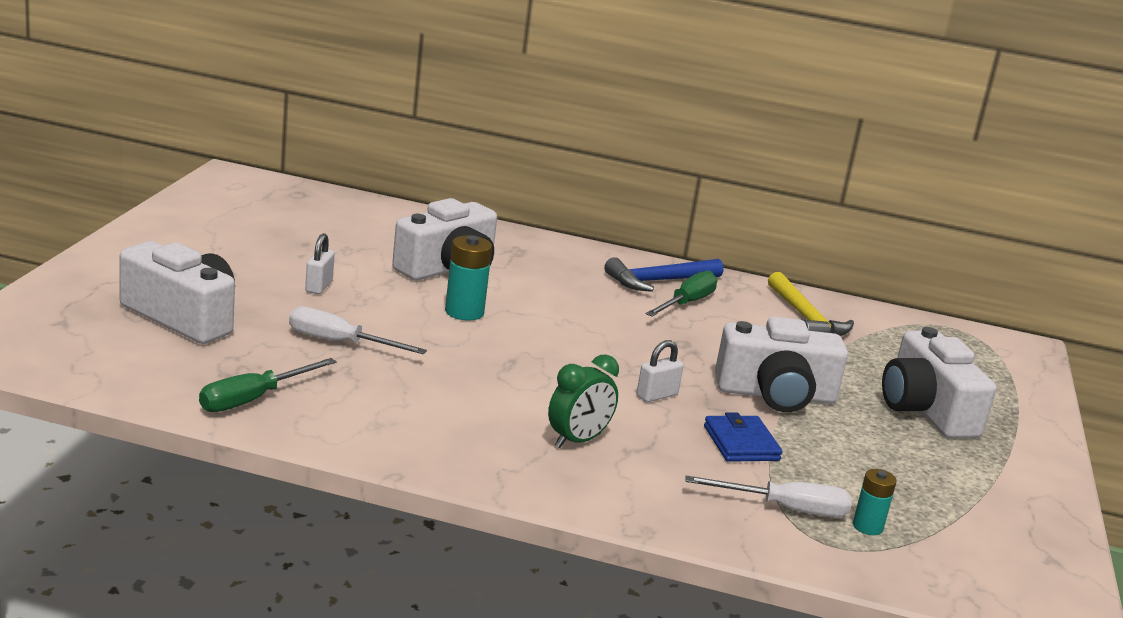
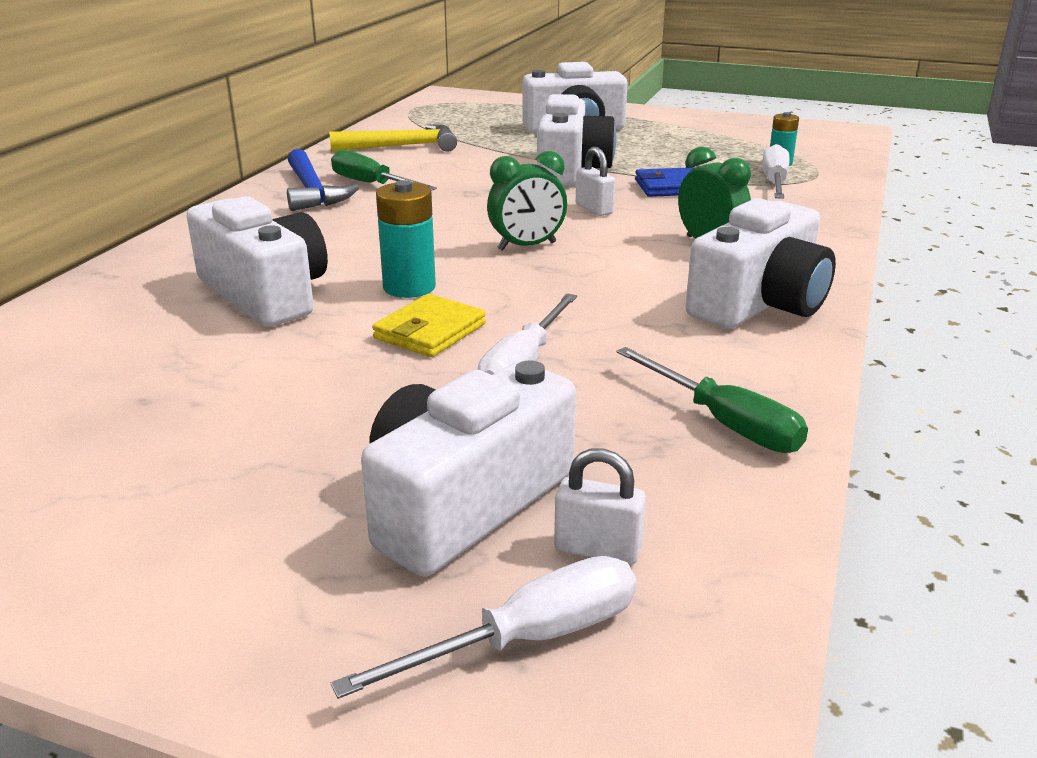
camera: 80 degrees left, 5 degrees up
(70, 326) = (528, 639): none -> white screwdriver
(319, 286) = (327, 384): white padlock -> white padlock (597, 549)
(391, 316) = (430, 331): none -> yellow wallet
(446, 444) = (760, 303): none -> white camera
(554, 358) = (527, 246): none -> green clock

